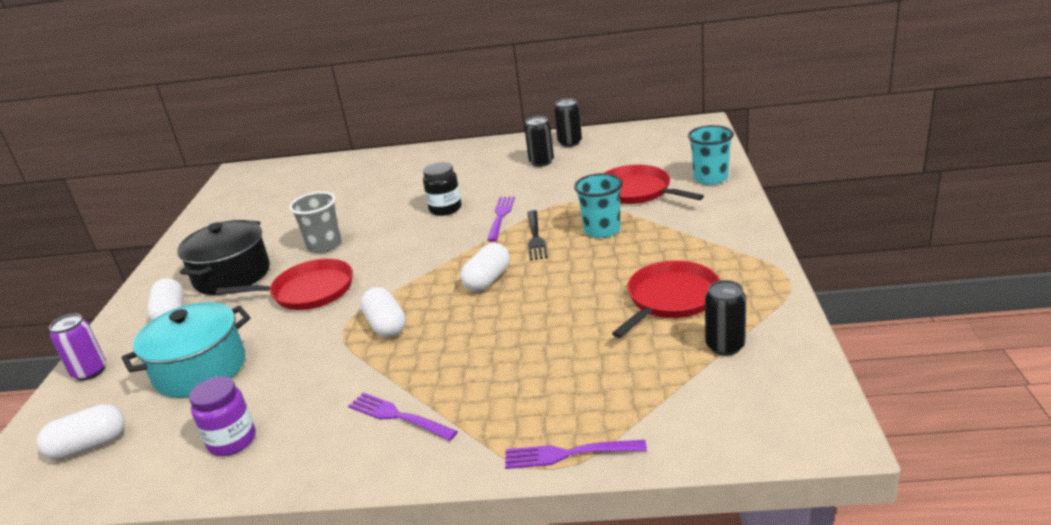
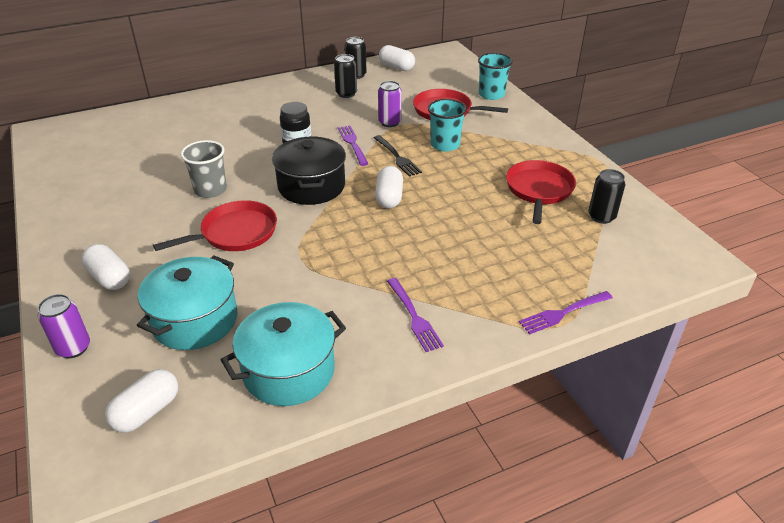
camera: 30 degrees left, 10 degrees up
(232, 275) = (140, 231): black pot -> black pot (311, 186)
(232, 441) = (289, 371): purple jar -> turquoise pot
(386, 325) = (336, 249): white capsule -> white capsule (396, 67)
(398, 416) = (414, 317): purple fork -> purple fork turned 120 degrees counterclockwise
(561, 198) = (389, 122): none -> purple can

